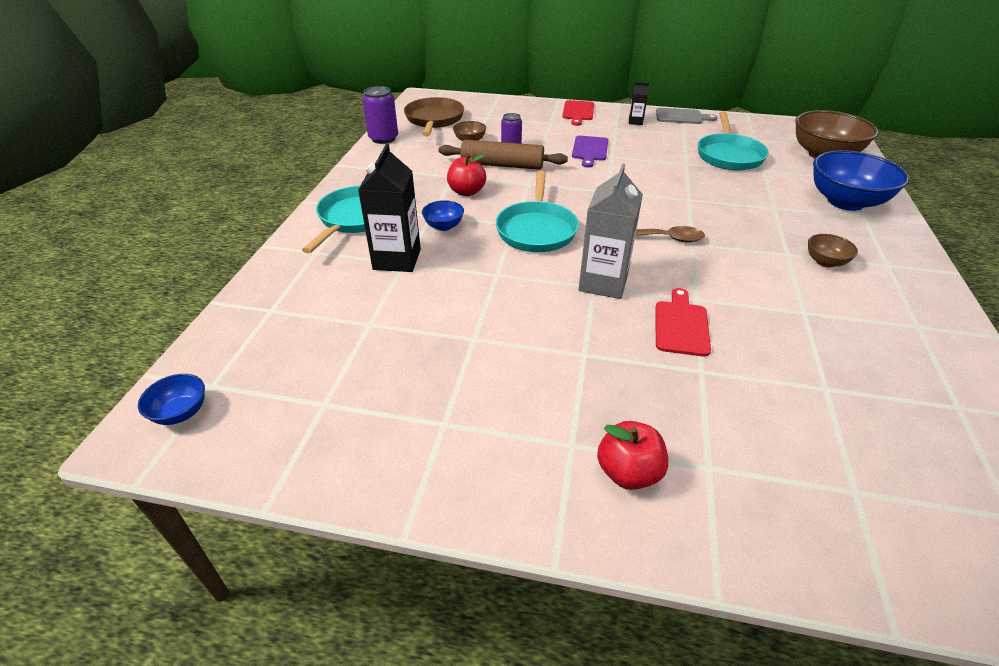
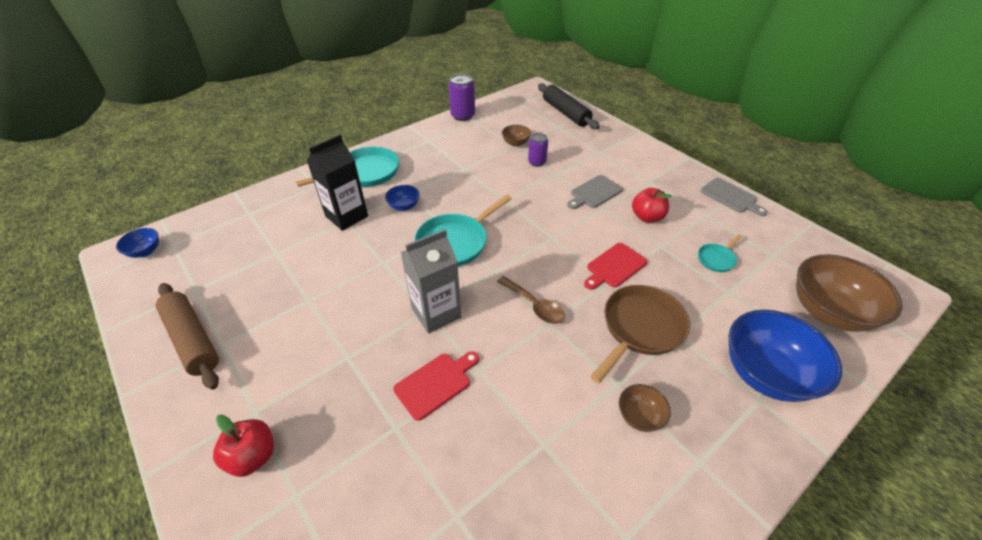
camera: 40 degrees right, 5 degrees up
(434, 120) = (516, 113): brown pan -> brown pan (640, 328)
(467, 192) = (454, 186): red apple -> red apple (647, 217)
(478, 106) = (565, 113): none -> black rolling pin
(502, 165) = (509, 175): brown rolling pin -> brown rolling pin (192, 339)
(578, 112) = (638, 151): red cutting board -> red cutting board (614, 266)
(590, 150) = (594, 193): purple cutting board -> grey cutting board
(635, 122) = (676, 183): black carton -> none
(729, 155) = (717, 259): turquoise pan -> turquoise pan, size x0.50

